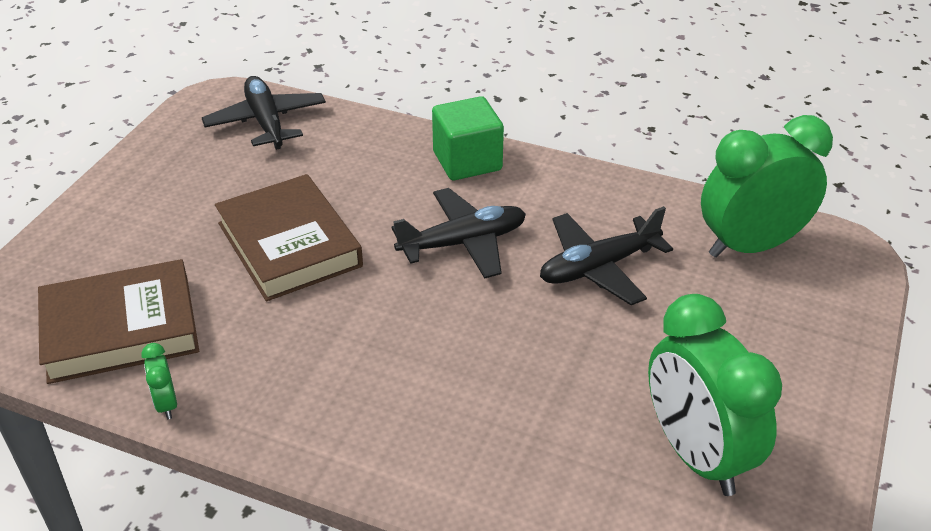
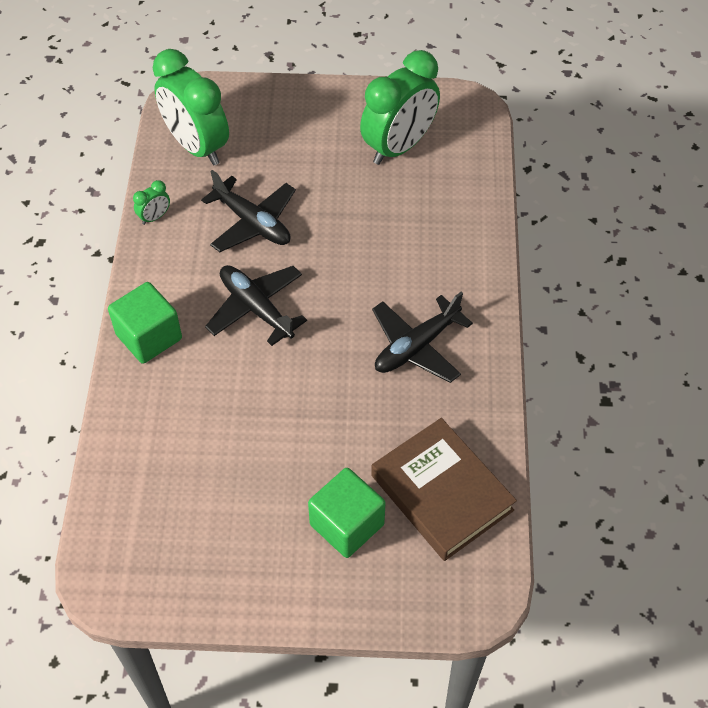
camera: 110 degrees left, 15 degrees up
(147, 247) = (347, 524): none -> green cube
(166, 404) = (493, 425): green clock -> green clock (154, 217)
(266, 122) = (136, 517): black plane -> black plane (417, 346)
(289, 244) = (303, 422): brown book -> none

